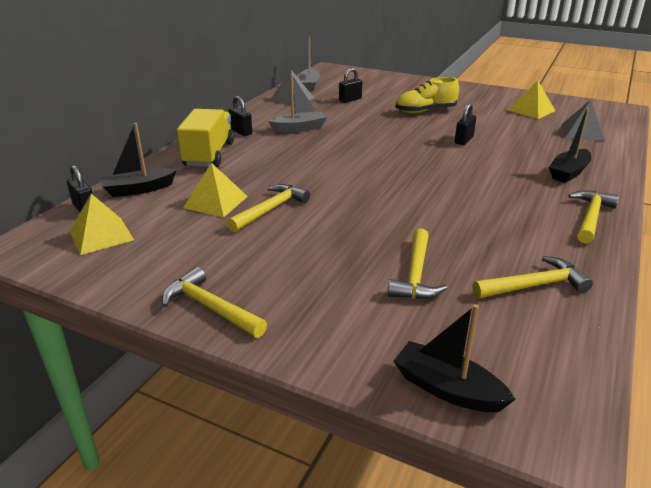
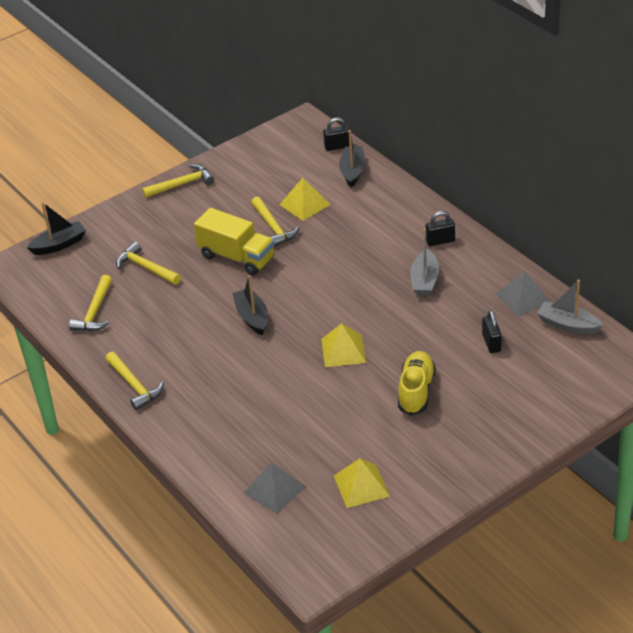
camera: 120 degrees right, 10 degrees up
(101, 235) = (294, 152): yellow pyramid -> yellow pyramid (343, 350)
(209, 154) = (396, 214): yellow truck -> yellow truck (237, 257)
(464, 140) = (319, 384): black padlock -> none
(568, 173) = (204, 418): black boat -> black boat (252, 317)

